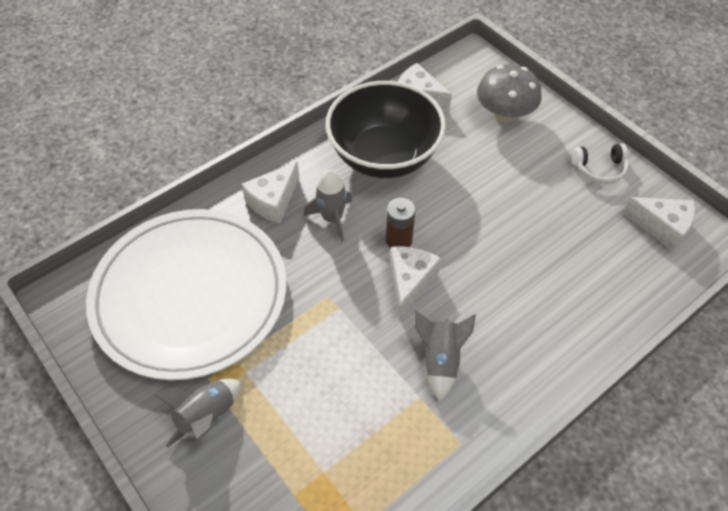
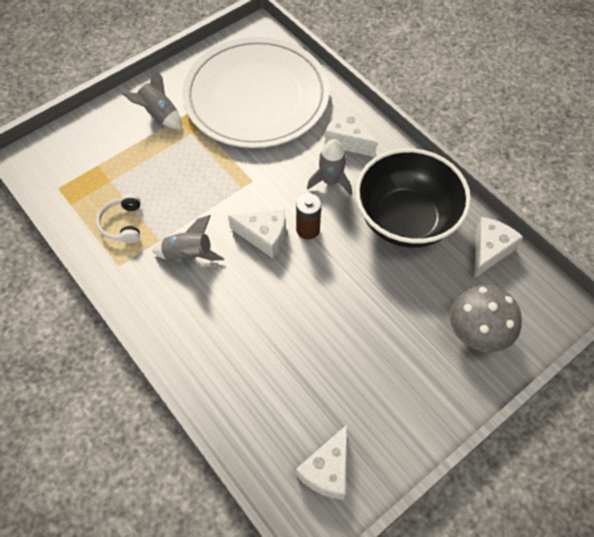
camera: 90 degrees right, 5 degrees up
(599, 169) = (406, 419): white headphones -> white headphones (123, 224)

